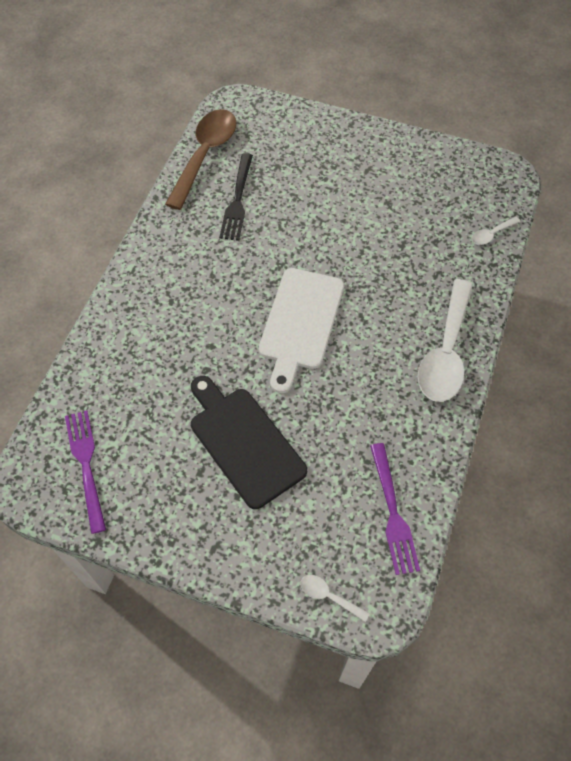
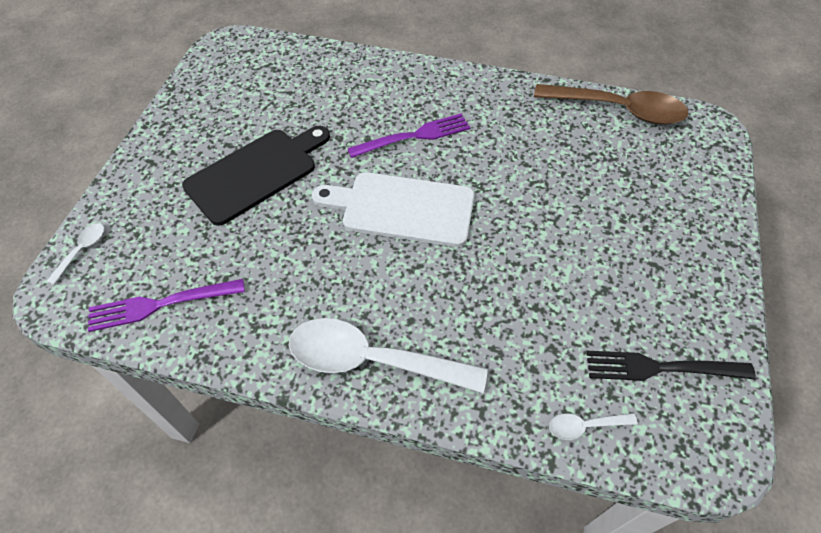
camera: 85 degrees right, 5 degrees down
(86, 465) = (241, 72): purple fork -> purple fork (414, 136)
(237, 200) = (562, 142): black fork -> black fork (661, 368)
(491, 234) = (585, 426): white spoon -> white spoon turned 60 degrees counterclockwise

